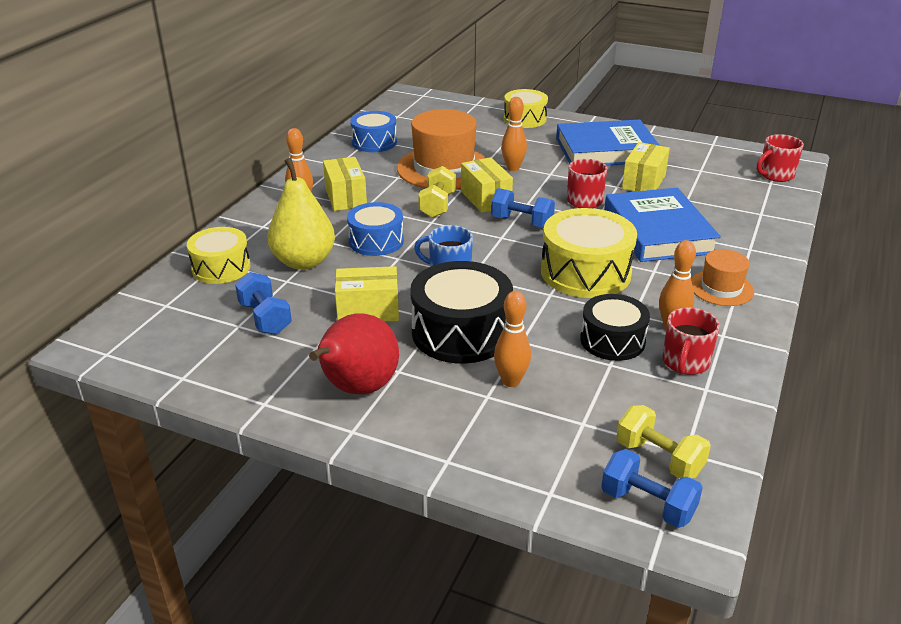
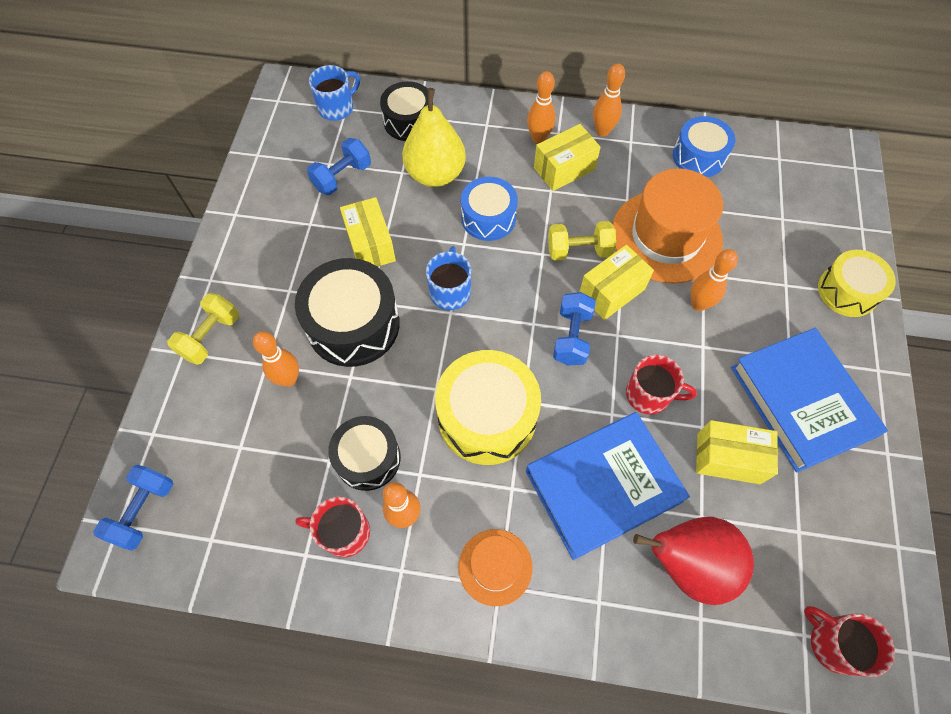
camera: 75 degrees right, 30 degrees up
(159, 311) = (337, 108): none -> blue mug
(221, 268) = (409, 121): yellow drum -> black drum
(316, 174) = (602, 131): none -> orange bowling pin
(357, 389) = (261, 268): red pear -> red pear (688, 563)
(659, 458) = (200, 516): yellow dumbbell -> yellow dumbbell (211, 337)

